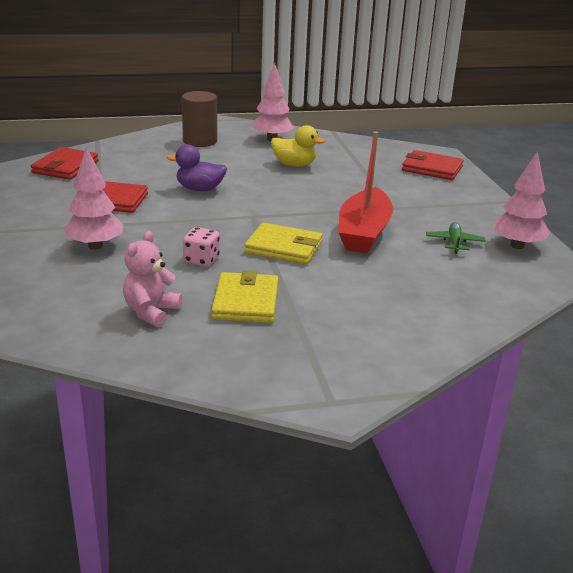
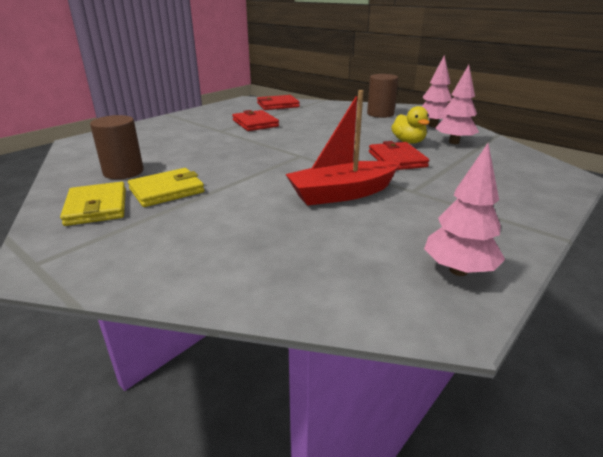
camera: 55 degrees right, 0 degrees up
(95, 246) = (191, 137): pink tree -> pink tree (454, 142)
(151, 312) = (123, 172): pink teddy bear -> brown cylinder
(200, 189) = (311, 133): purple duck -> none
(201, 260) = (211, 162): pink dice -> none
(283, 247) = (267, 177): yellow wallet -> yellow wallet (97, 207)
(432, 168) = (530, 182): red wallet -> red wallet (397, 159)
(454, 243) = (397, 235): green plane -> none

